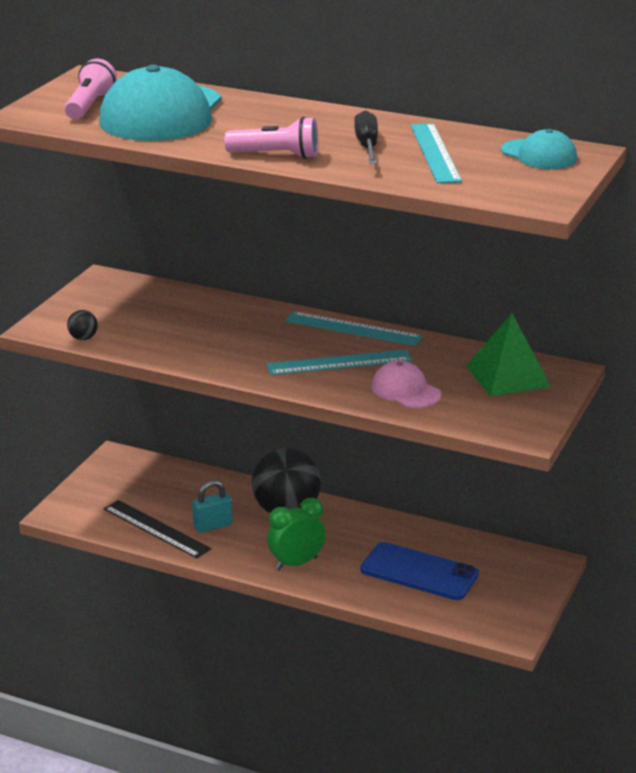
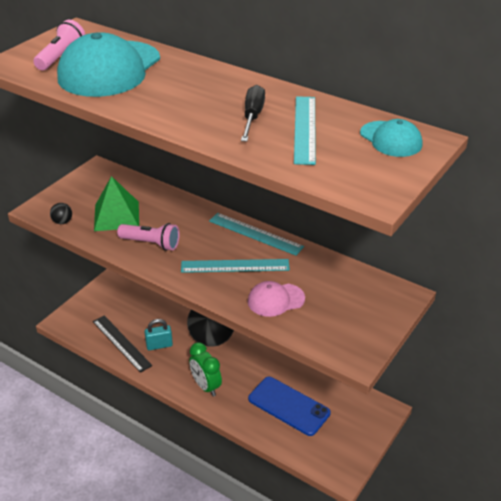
camera: 10 degrees right, 10 degrees up
(276, 155) = (176, 120): pink flashlight -> pink flashlight (151, 243)
(296, 563) = (206, 386): green clock -> green clock turned 105 degrees counterclockwise
(405, 390) = (275, 300): pink cap -> pink cap turned 75 degrees counterclockwise
(508, 376) = (357, 294): green pyramid -> green pyramid (116, 216)

